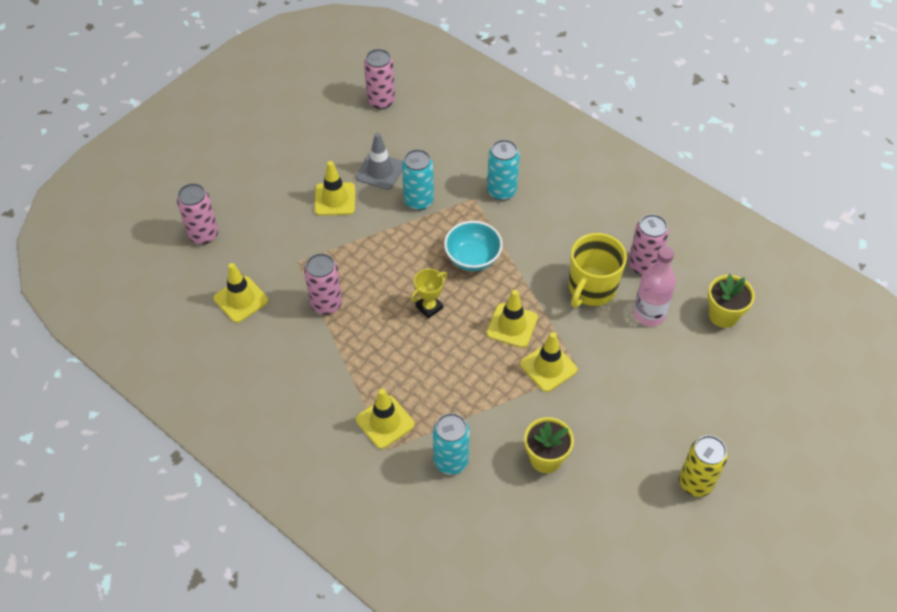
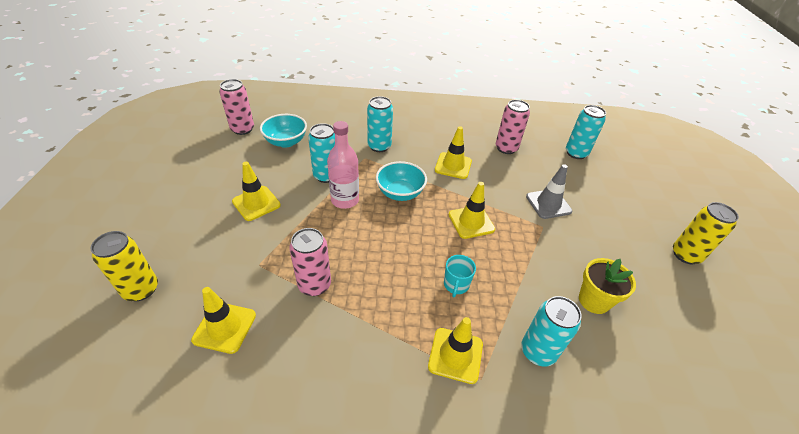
camera: 40 degrees left, 10 degrees down
(203, 235) = (141, 289): pink can -> yellow can
(380, 171) = (279, 170): grey traffic cone -> grey traffic cone (548, 204)
(411, 138) = (286, 142): none -> turquoise bowl
(429, 307) = (402, 241): yellow trophy -> none
(439, 372) = (456, 285): none -> turquoise mug
(548, 367) = (523, 235): yellow traffic cone -> yellow traffic cone (453, 166)
(591, 288) = (493, 174): yellow mug -> none
(649, 314) = (540, 172): pink bottle -> pink bottle (345, 200)
(723, 315) = (576, 153): yellow flower pot -> turquoise can

